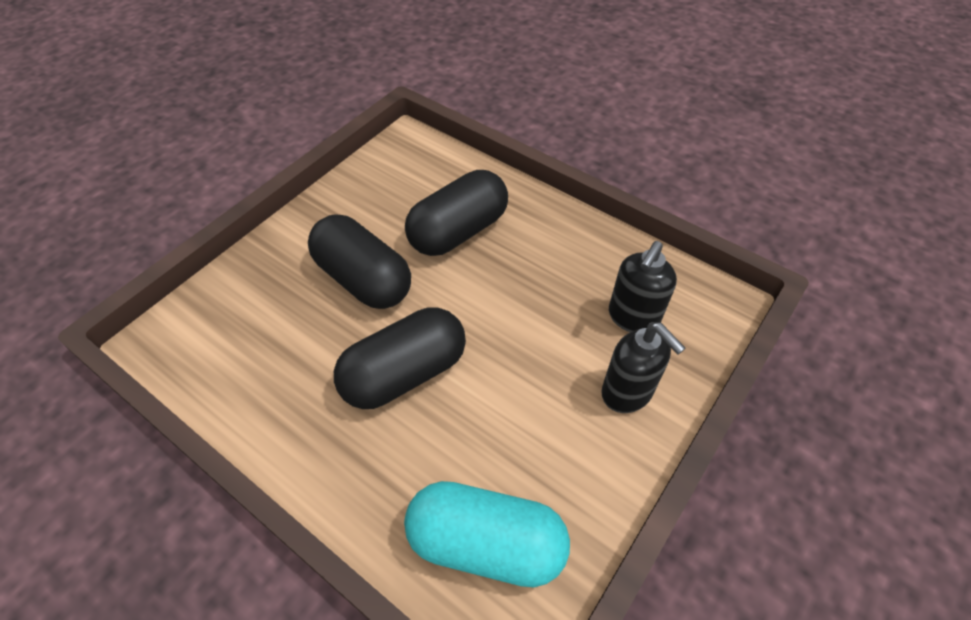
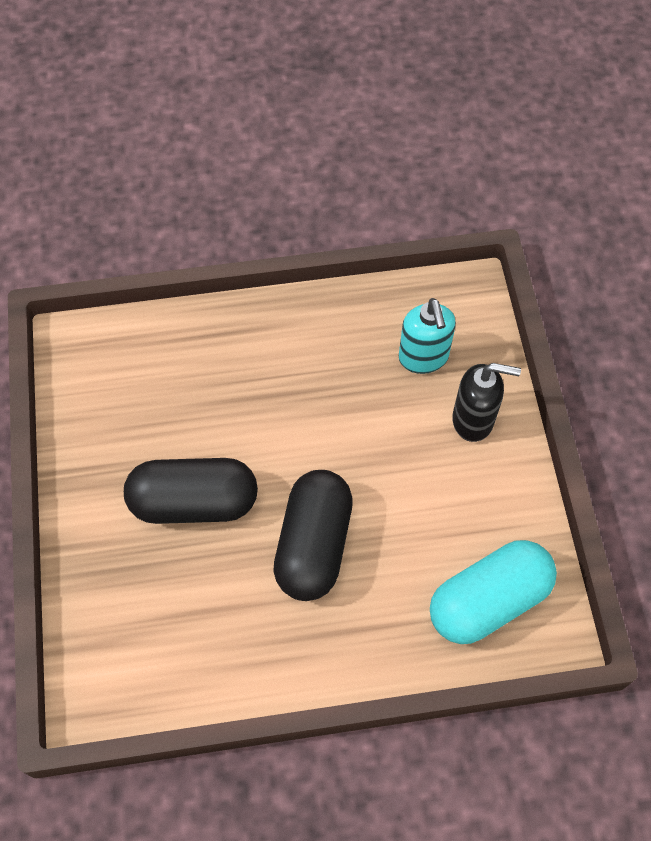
camera: 45 degrees left, 10 degrees up
(458, 231) = (220, 394): black capsule -> none
(632, 318) = (423, 358): black soap dispenser -> turquoise soap dispenser

